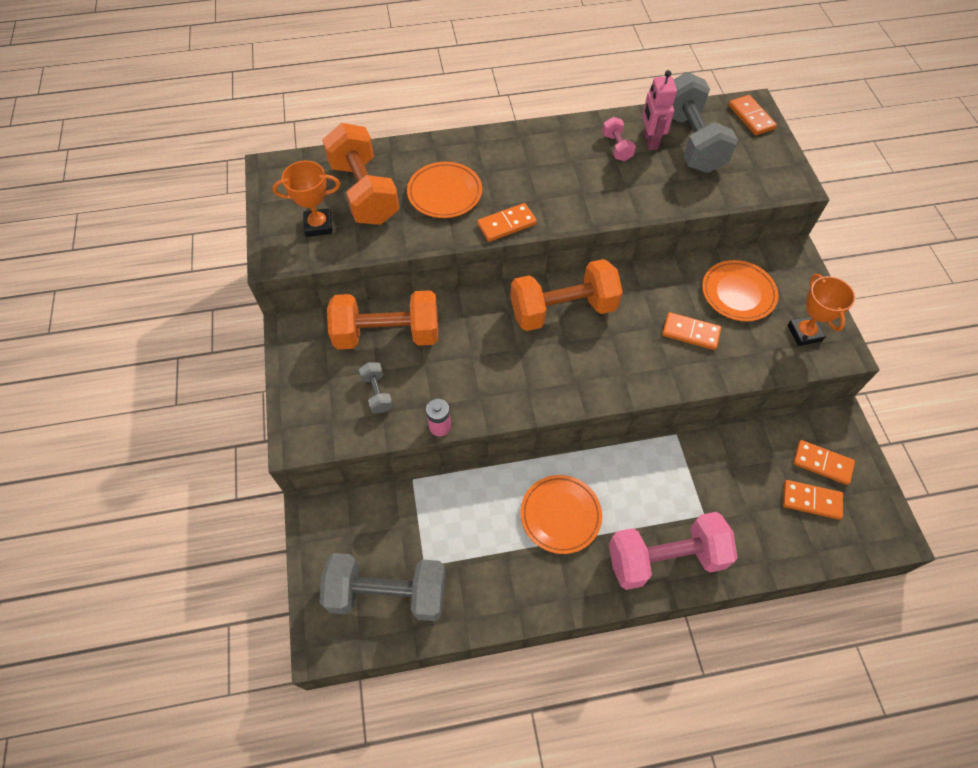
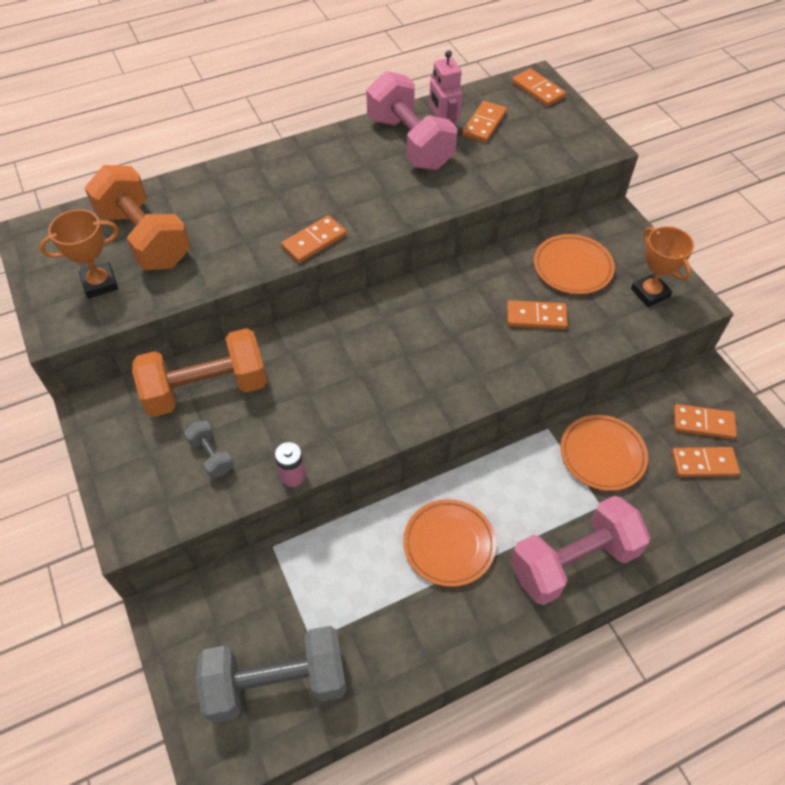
camera: 15 degrees left, 5 degrees down
(444, 193) = (237, 222): orange plate -> orange plate (602, 455)
(563, 310) = (395, 322): orange dumbbell -> none
(616, 147) = (410, 143): pink dumbbell -> pink dumbbell, size x2.21
(690, 142) = (484, 124): grey dumbbell -> orange domino

